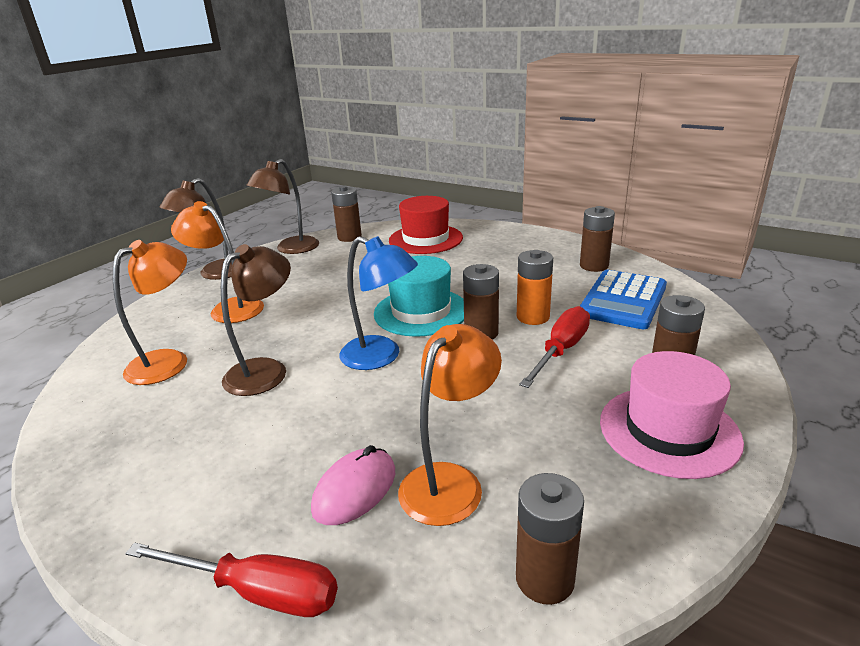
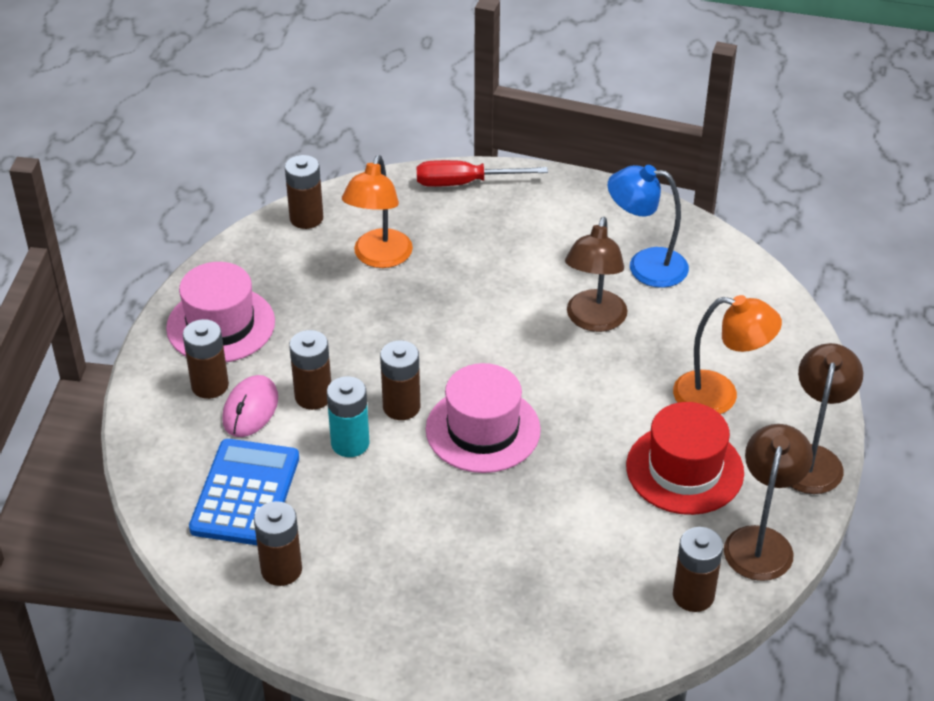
camera: 160 degrees right, 15 degrees up
(168, 361) = (701, 313): orange lamp -> none
(355, 490) = (442, 240): pink mouse -> pink mouse (250, 409)
(381, 357) = (491, 356): blue lamp -> blue lamp (645, 266)
(421, 312) = (483, 430): turquoise hat -> pink hat
(425, 239) = (560, 610): red hat -> red hat (684, 469)
(533, 317) = (350, 443): orange battery -> turquoise battery
(561, 350) = (313, 396): red screwdriver -> brown battery

